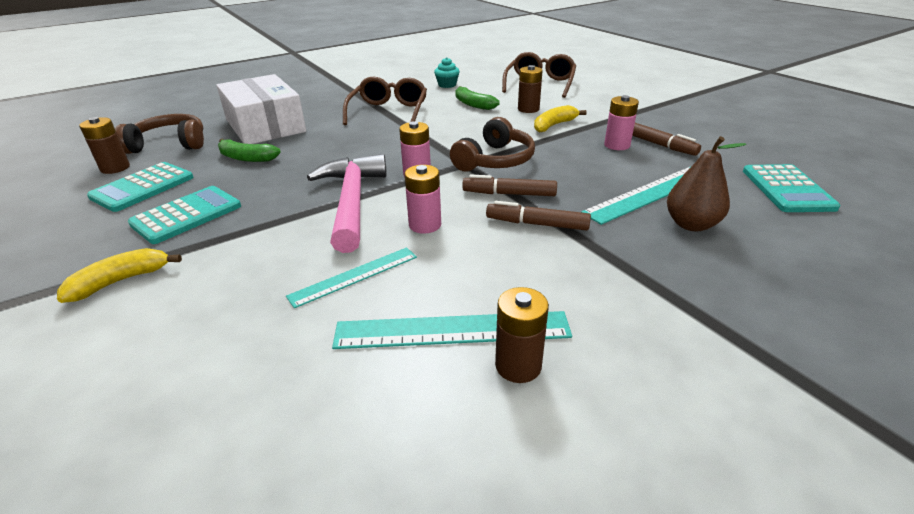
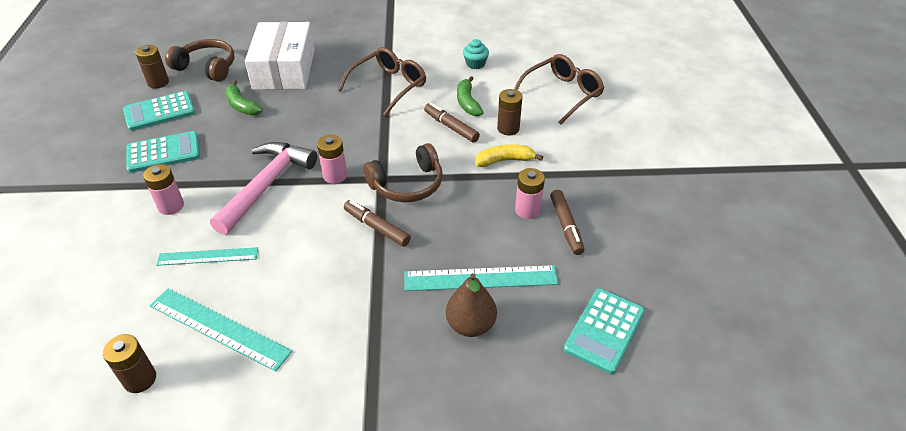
camera: 30 degrees right, 10 degrees up
(121, 281) = (93, 197): yellow banana -> none
(425, 225) = (289, 231): pink battery -> pink battery (171, 206)
(518, 365) = (227, 372): brown battery -> brown battery (140, 379)
(537, 224) = (361, 268): brown marker -> brown marker (451, 127)

